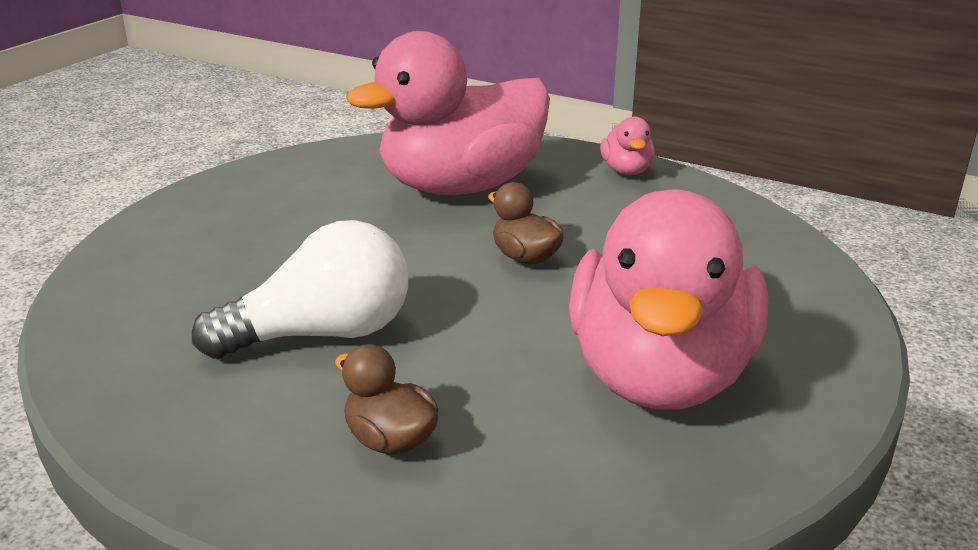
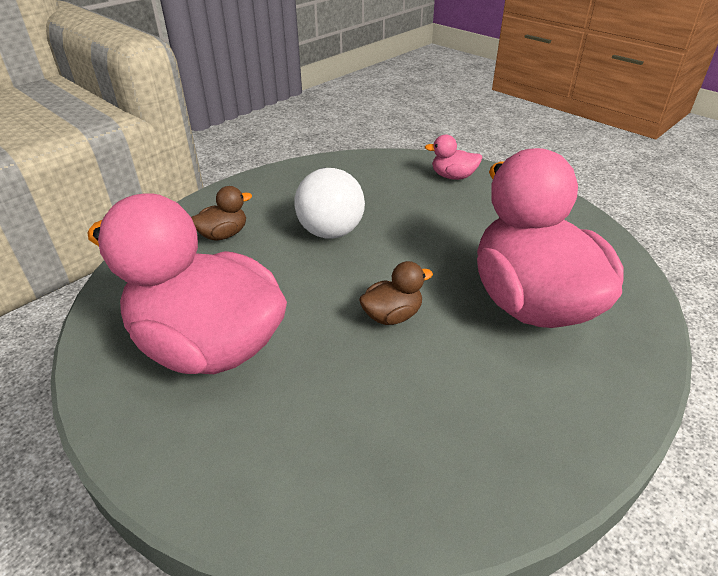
camera: 105 degrees right, 10 degrees up
(626, 171) = (571, 435): pink duck -> pink duck (453, 176)

